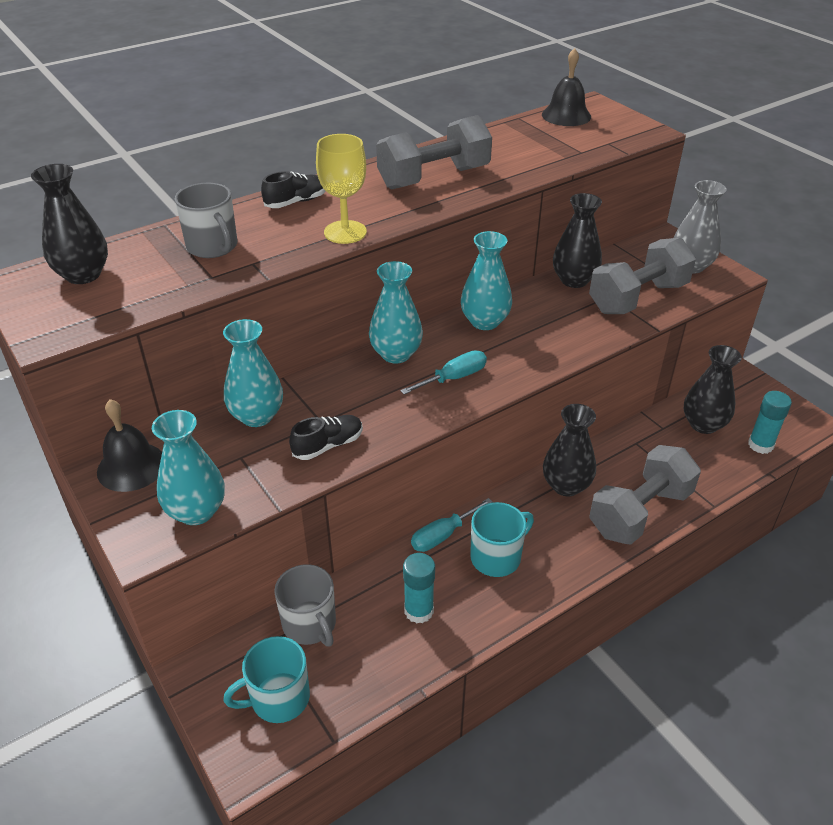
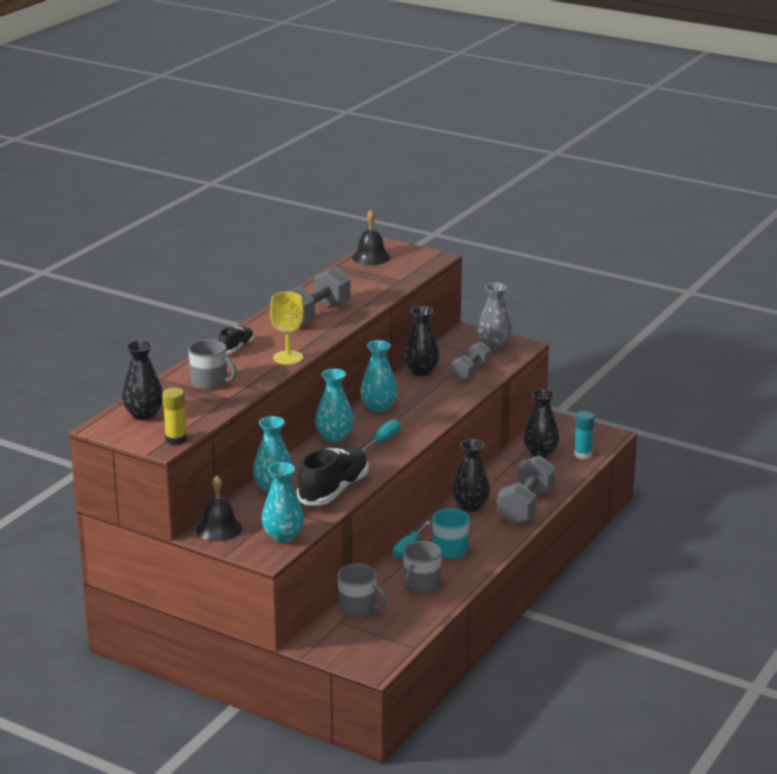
camera: 25 degrees left, 15 degrees down
(74, 329) = (176, 439): none -> yellow glue stick
(278, 698) = (367, 641): turquoise mug -> none
(328, 445) = (333, 490): black shoe -> black shoe, size x1.94
(419, 611) = (421, 585): turquoise glue stick -> grey mug
(638, 298) = (471, 372): grey dumbbell -> grey dumbbell, size x0.64

